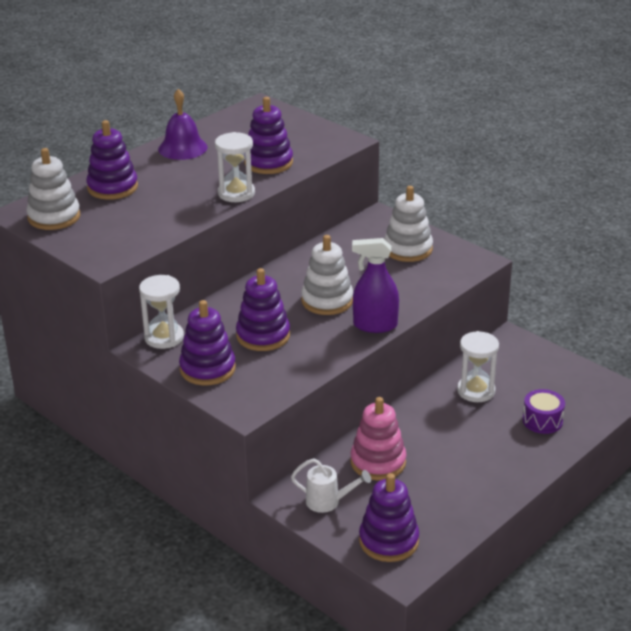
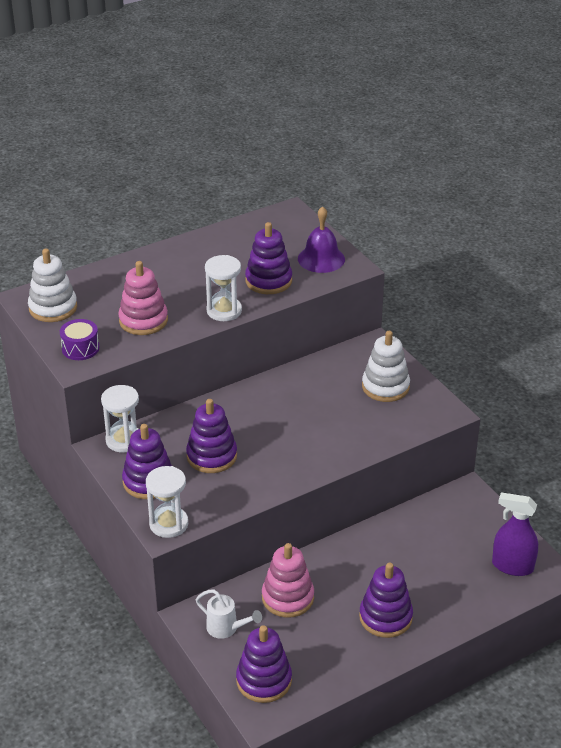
camera: 15 degrees right, 5 degrees up
(112, 187) = (117, 284): purple stacking toy -> purple stacking toy (385, 617)
(156, 213) = (143, 320): none -> pink stacking toy
(182, 148) = (197, 250): purple bell -> purple bell (321, 259)
(327, 301) = (285, 430): white stacking toy -> none
(375, 325) = (317, 465): purple spray bottle -> purple spray bottle (512, 566)
(476, 391) = (410, 542): white hourglass -> white hourglass (168, 524)
(542, 421) = (459, 587): purple drum -> purple drum (80, 348)

